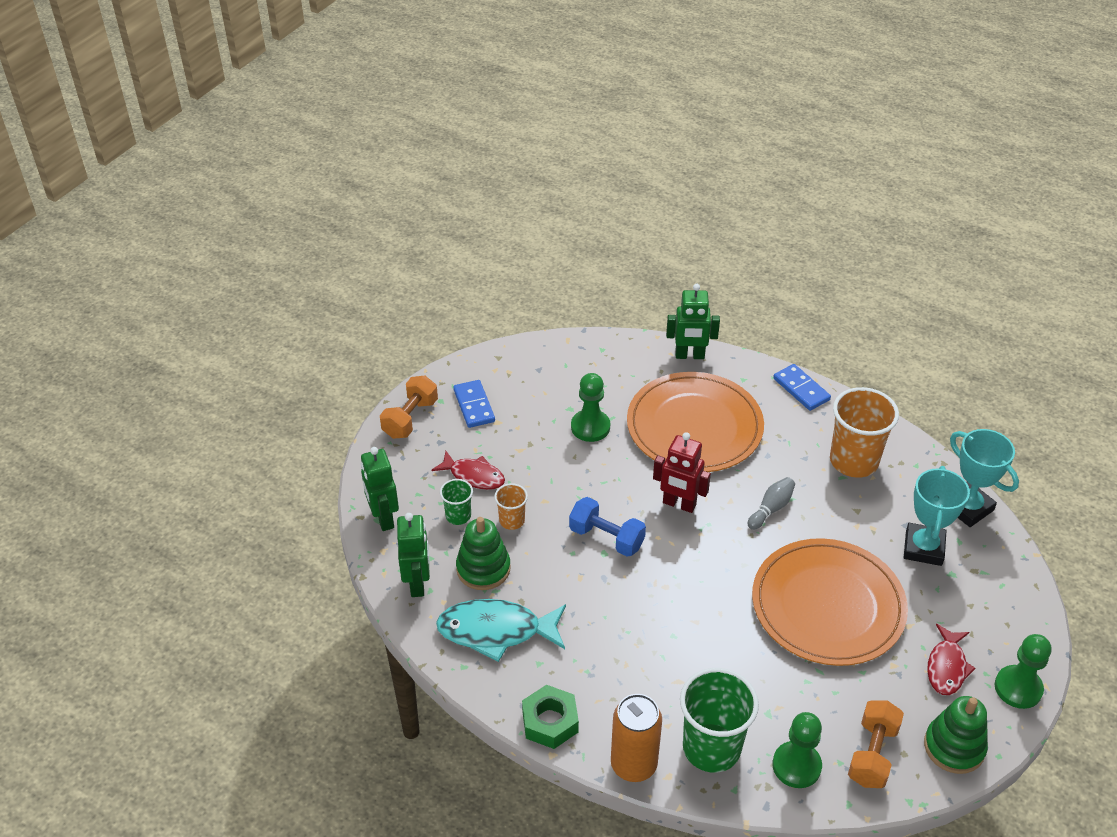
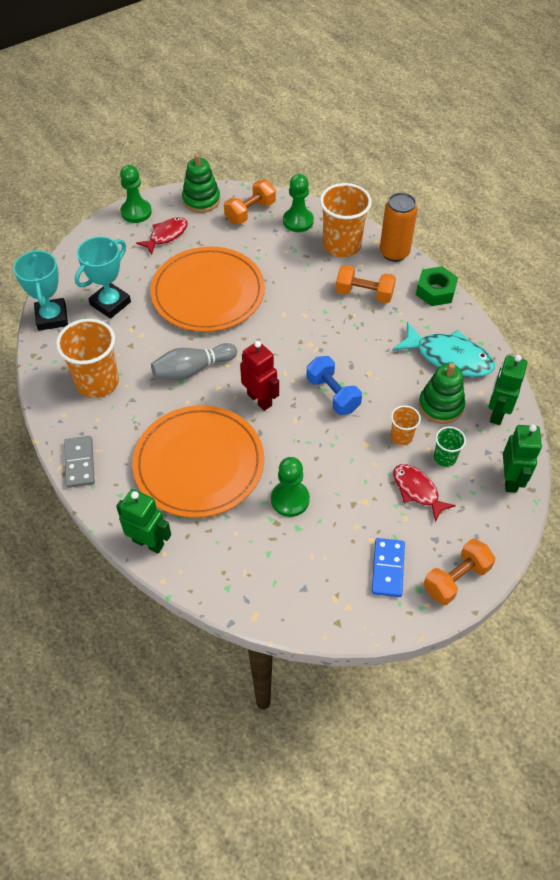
camera: 155 degrees left, 10 degrees up
(639, 680) = (364, 294): none -> orange dumbbell
(711, 748) = (342, 245): green cup -> orange cup
(771, 509) = (192, 369): grey bowling pin -> grey bowling pin, size x1.52
(801, 389) = (80, 463): blue domino -> grey domino

